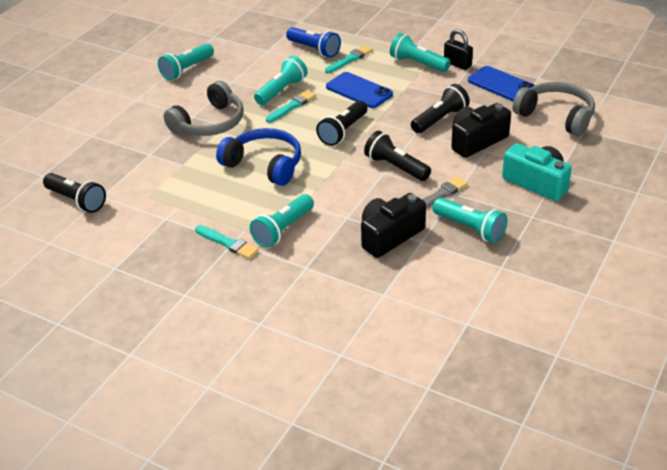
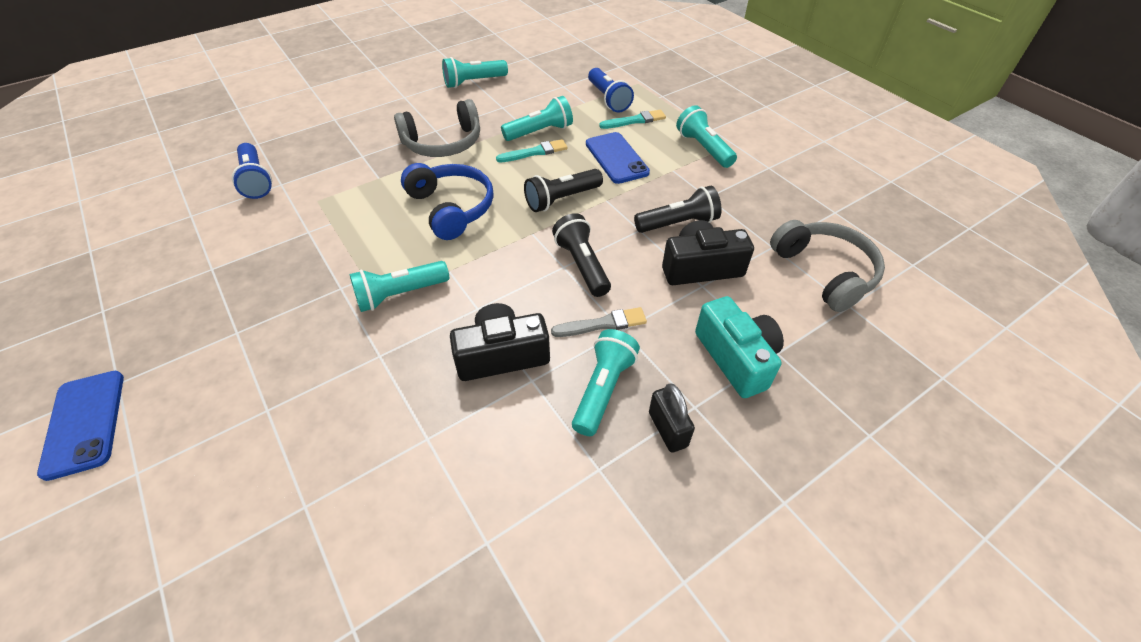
camera: 25 degrees right, 10 degrees up
(77, 201) = (256, 180): black flashlight -> blue flashlight
(228, 243) = (334, 287): turquoise brush -> none
(457, 64) = (748, 163): black padlock -> black padlock (667, 429)
(470, 228) = (603, 389): turquoise flashlight -> turquoise flashlight turned 135 degrees counterclockwise
(501, 85) = (782, 206): blue phone -> blue phone (84, 423)

